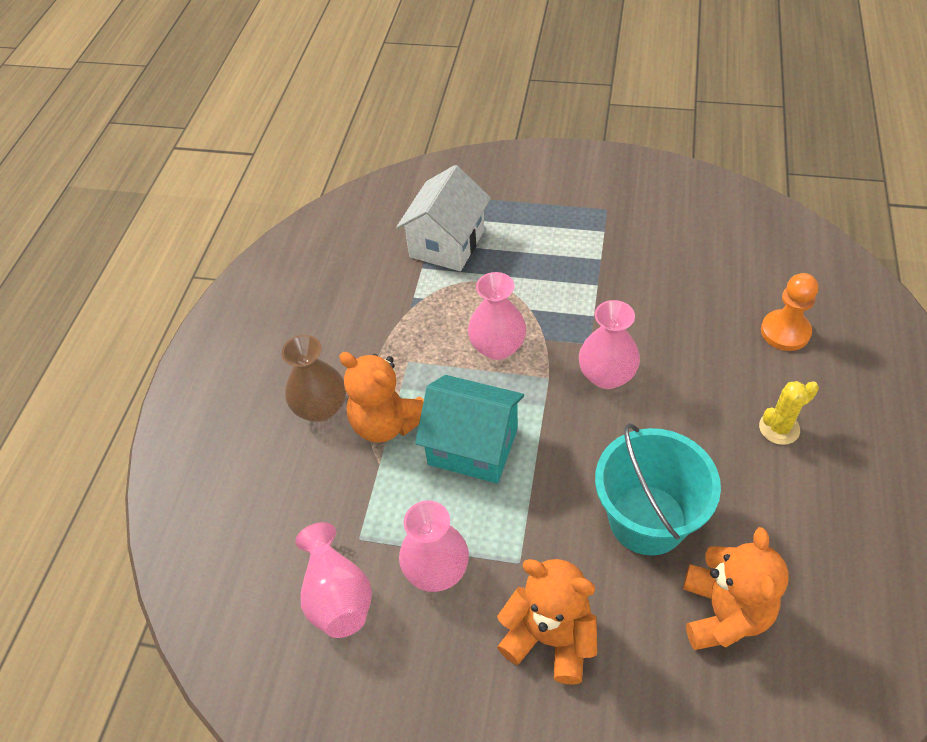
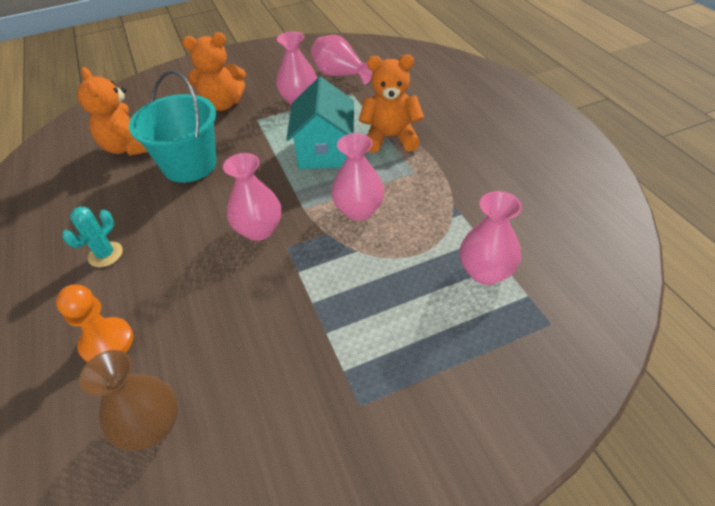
camera: 145 degrees right, 5 degrees down
(321, 408) = (440, 127): brown vase -> brown vase (152, 426)
(447, 243) = (486, 272): white house -> pink vase
(473, 446) = (325, 151): turquoise house -> turquoise house turned 75 degrees counterclockwise
(779, 428) = (105, 254): yellow cactus -> turquoise cactus

